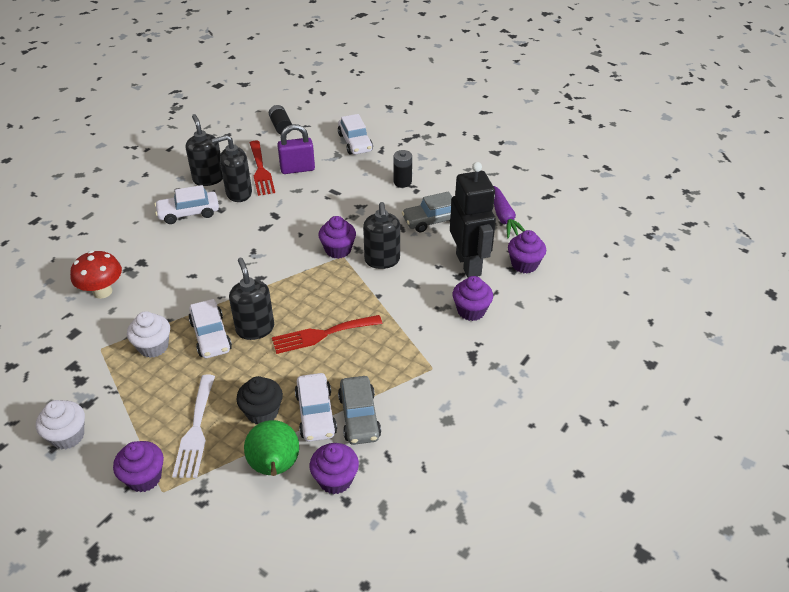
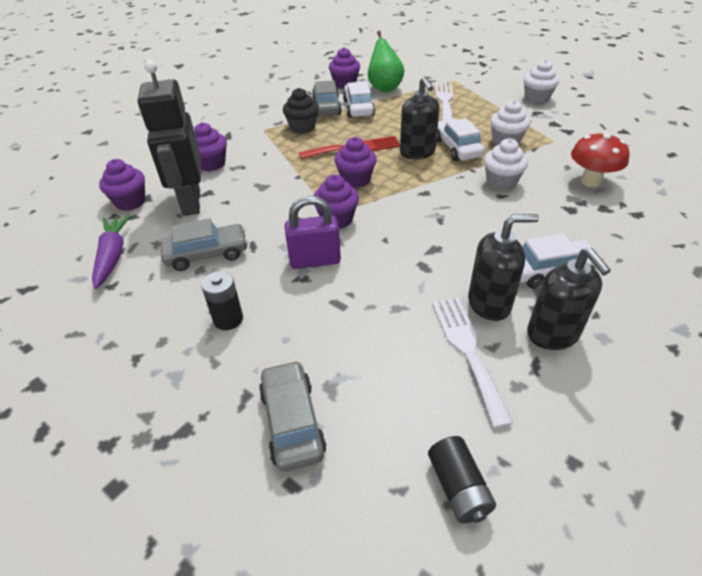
camera: 175 degrees left, 0 degrees up
(144, 477) = (469, 84): purple cupcake -> purple cupcake (356, 180)
(185, 290) = (501, 182): none -> white cupcake
(261, 170) = (467, 350): red fork -> white fork
(262, 412) = (398, 108): black cupcake -> black cupcake (302, 127)
(297, 169) = (402, 352): purple padlock -> purple padlock (315, 260)
(355, 142) = (292, 422): white car -> grey car
(382, 260) = (286, 208): black soap dispenser -> none

